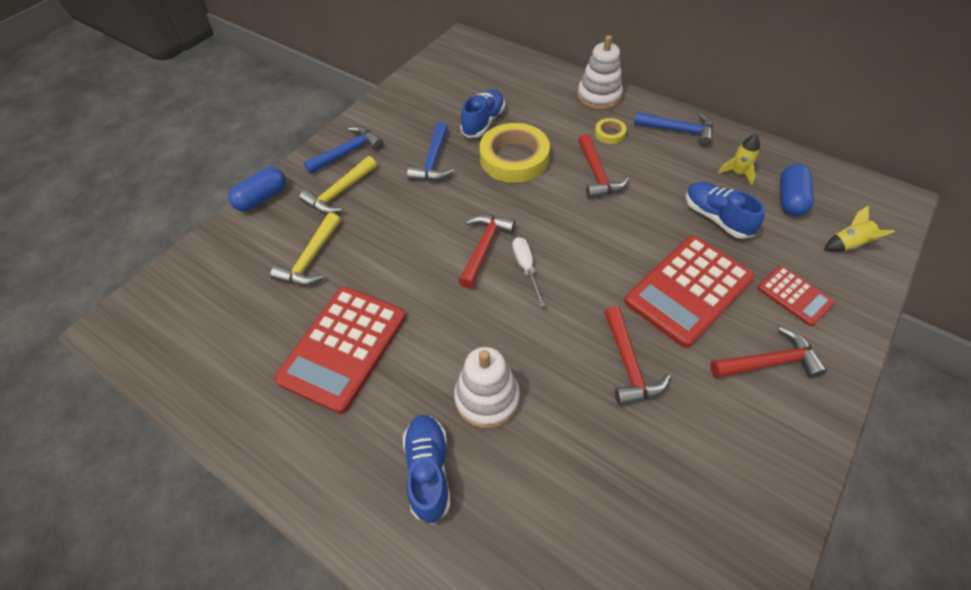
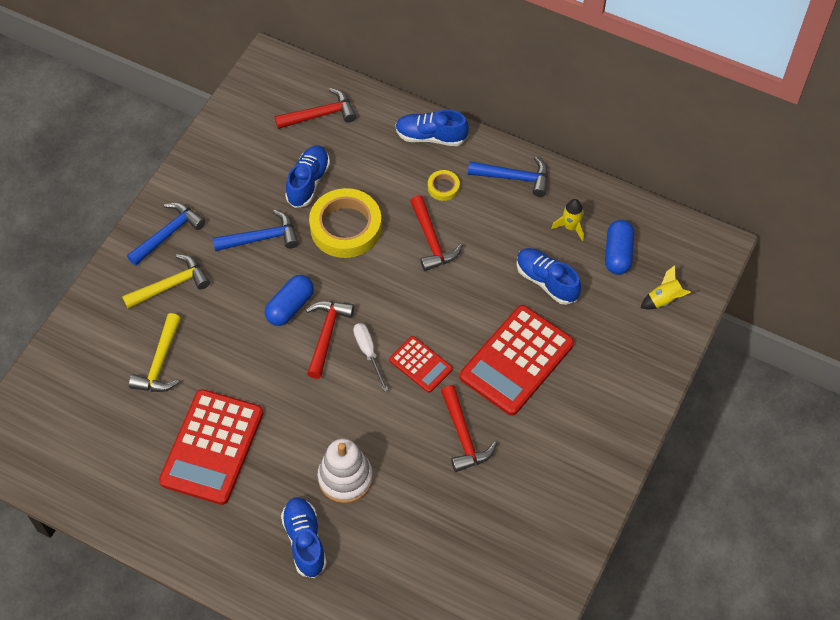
camera: 10 degrees left, 5 degrees up
(262, 198) = (91, 299): blue capsule -> blue capsule (290, 306)
(339, 193) = (171, 285): yellow hammer -> yellow hammer turned 150 degrees counterclockwise
(433, 161) = (261, 238): blue hammer -> blue hammer turned 105 degrees counterclockwise
(599, 96) = (431, 137): white stacking toy -> blue shoe
(769, 362) = (581, 421): red hammer -> red hammer (320, 115)
(794, 296) = (609, 357): red calculator -> red calculator (420, 365)

